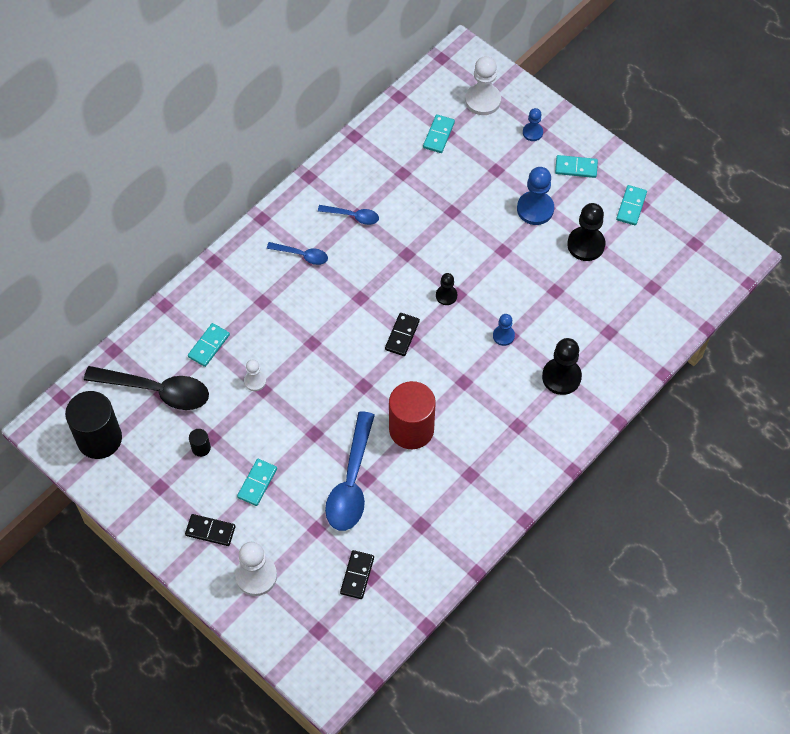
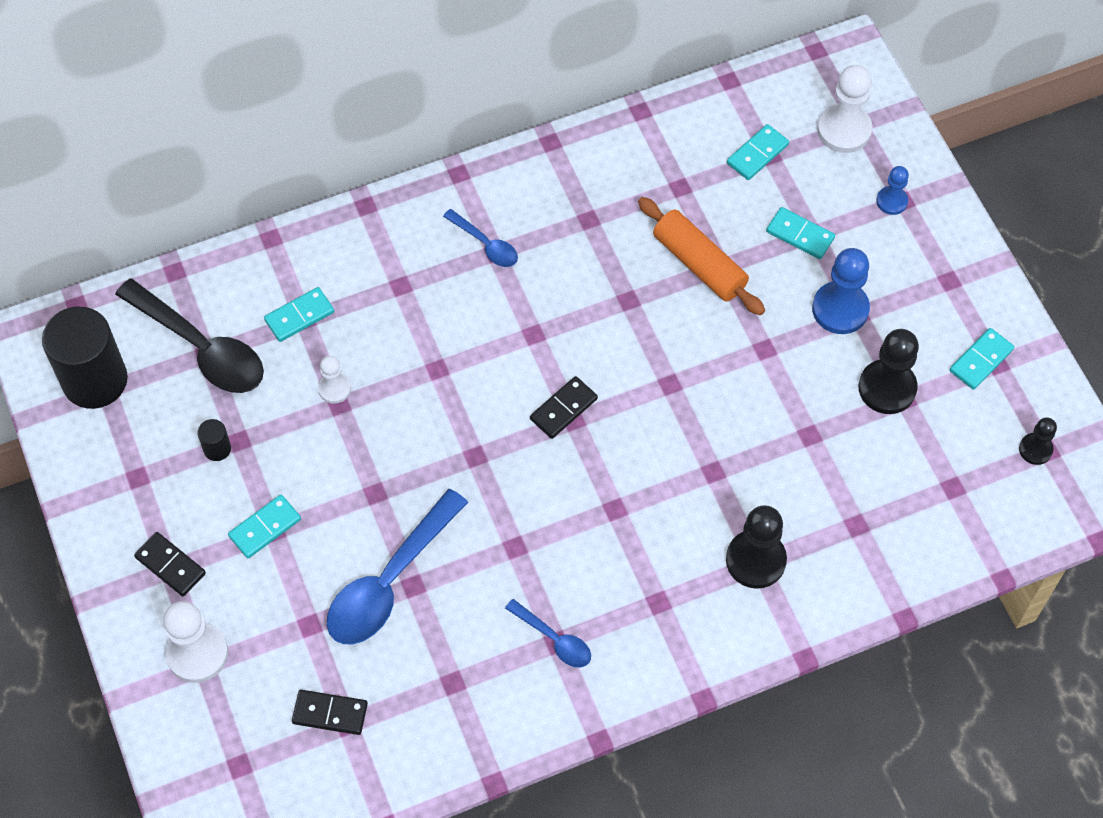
camera: 25 degrees right, 0 degrees up
(353, 216) = (582, 219): blue spoon -> blue spoon (554, 639)
(357, 575) = (330, 713): black domino -> black domino turned 60 degrees clockwise
(411, 429) = (508, 544): red cylinder -> none
(438, 215) = (699, 264): none -> orange rolling pin
(446, 295) = (653, 379): black pawn -> black pawn (1035, 449)
(503, 336) = (703, 468): blue pawn -> none
(576, 167) = (929, 274): turquoise domino -> turquoise domino (800, 235)

